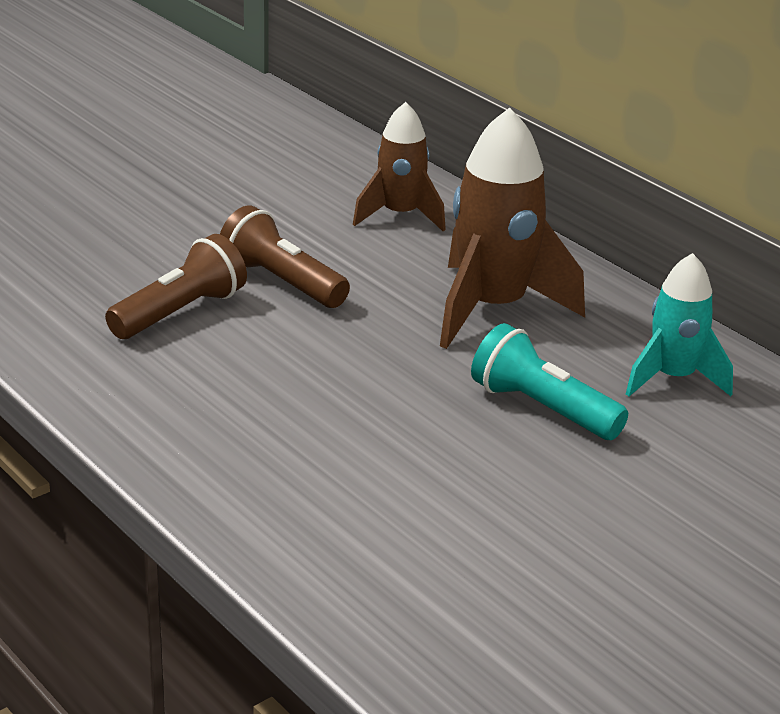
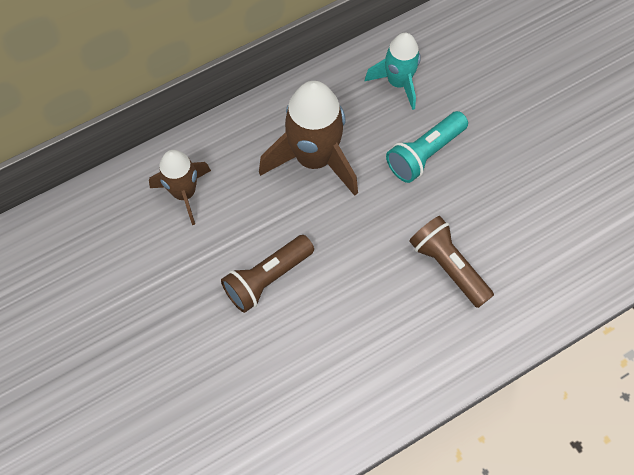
camera: 80 degrees left, 35 degrees up
(180, 312) = (300, 346): brown flashlight -> brown flashlight (448, 266)

